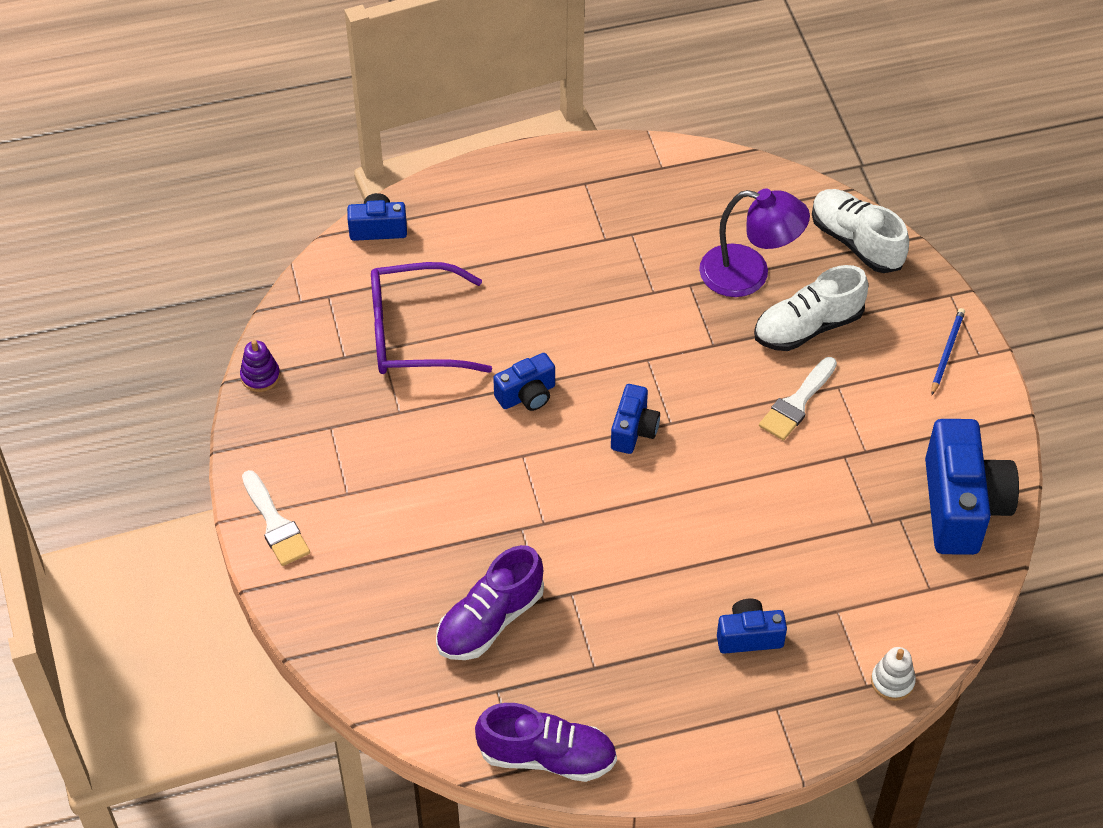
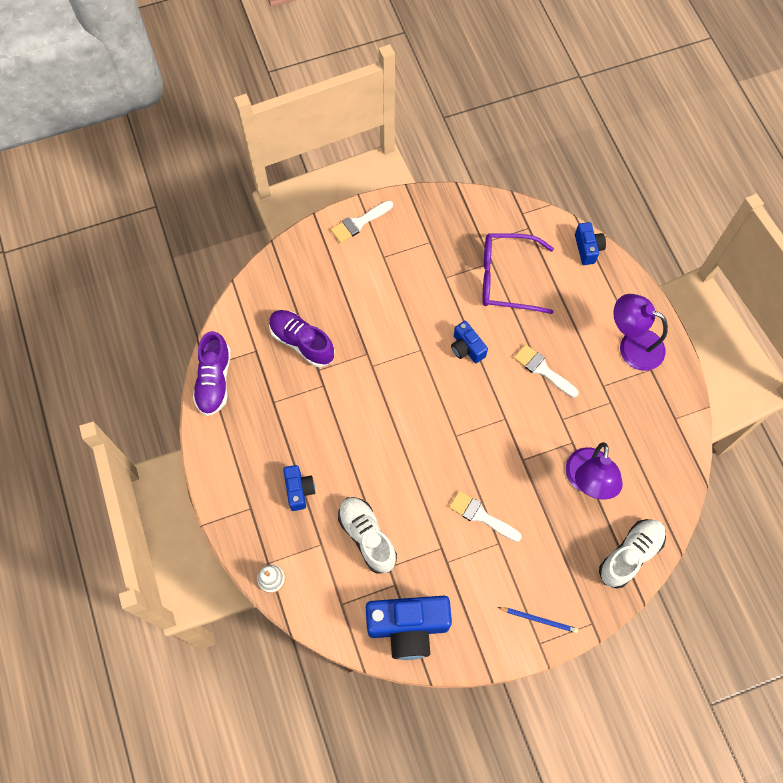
camera: 85 degrees right, 15 degrees up
(260, 376) = (462, 200): purple stacking toy -> none
(413, 333) = (506, 278): purple glasses -> purple glasses turned 75 degrees counterclockwise
(545, 198) = (632, 345): none -> purple lamp
(573, 306) = (542, 370): none -> white brush
(633, 430) = (447, 413): blue camera -> none
(808, 327) = (547, 522): white shoe -> white shoe (367, 537)

